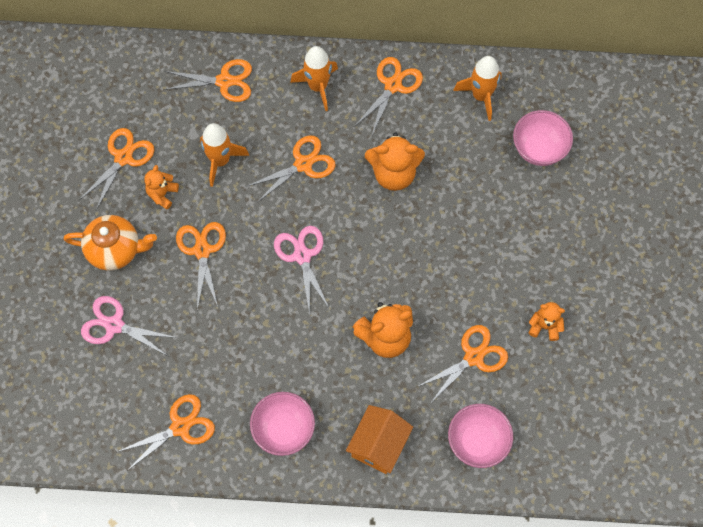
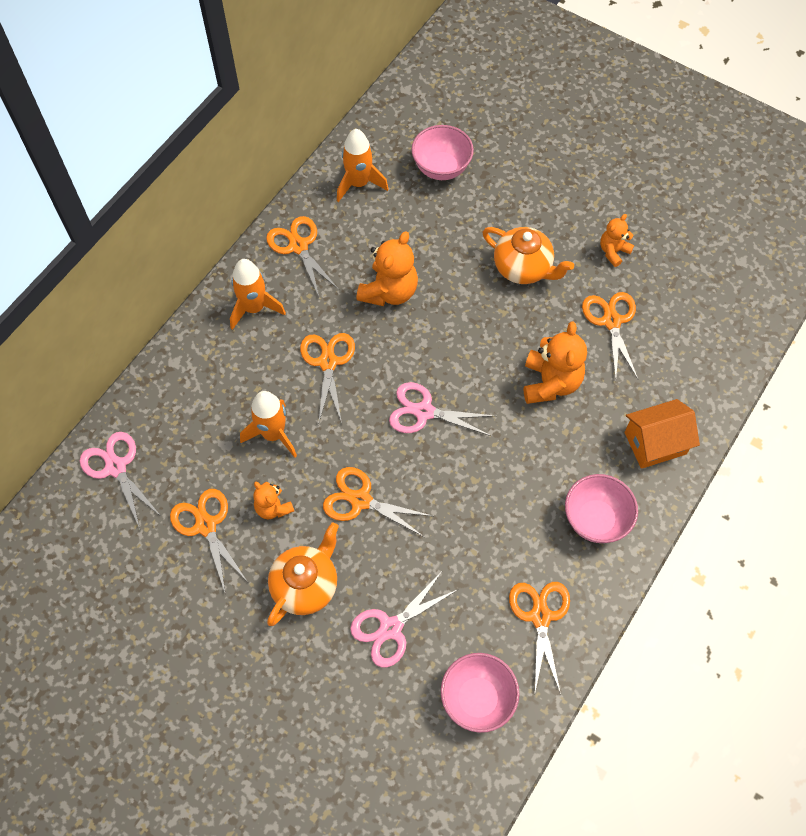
camera: 60 degrees left, 5 degrees down
(134, 73) = (116, 467): none -> pink scissors
(224, 81) = (188, 387): orange scissors -> none
(379, 445) = (655, 443): orange house -> orange house turned 75 degrees counterclockwise
(477, 441) = (694, 360): pink bowl -> pink bowl (477, 698)
(481, 262) = (523, 268): none -> orange teapot

